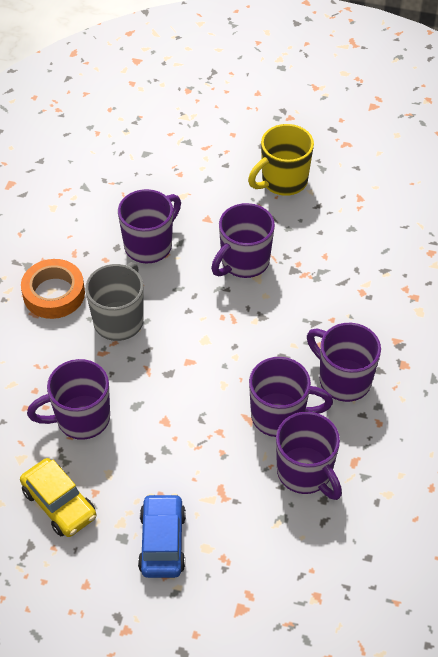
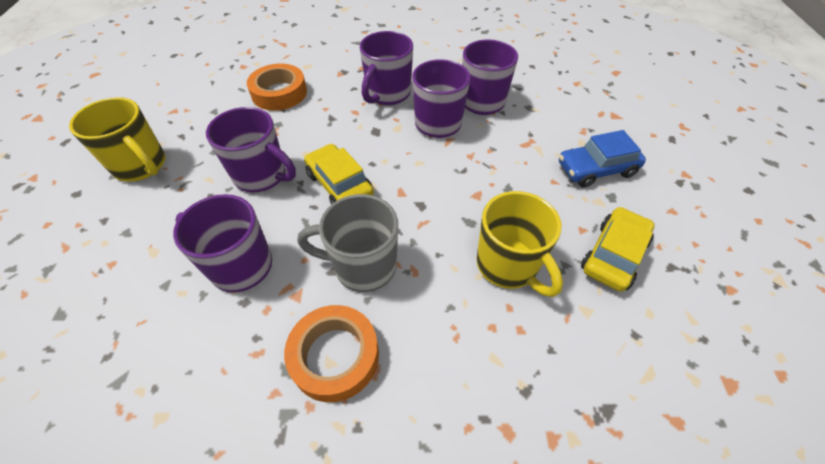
camera: 105 degrees left, 0 degrees up
(81, 419) = (508, 266): purple mug -> yellow mug
(213, 317) = (339, 185): none -> yellow car
(369, 282) = (279, 93): none -> orange tape

